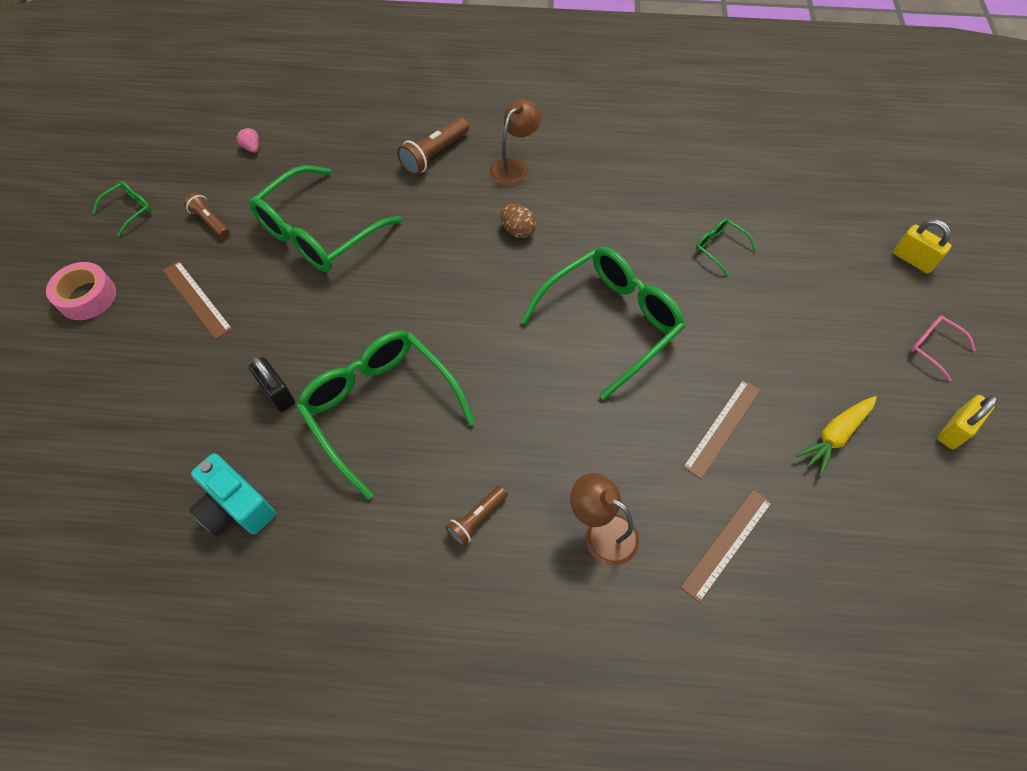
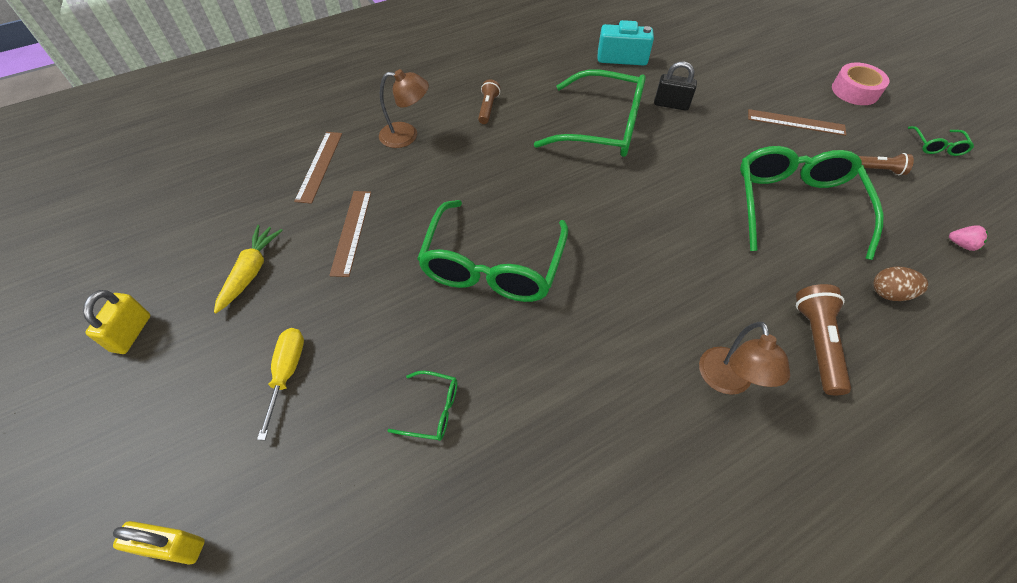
camera: 145 degrees right, 5 degrees down
(518, 231) = (647, 305): brown egg -> brown egg (889, 293)
(819, 325) = (287, 373): none -> yellow screwdriver
(933, 347) = (149, 417): pink glasses -> none

